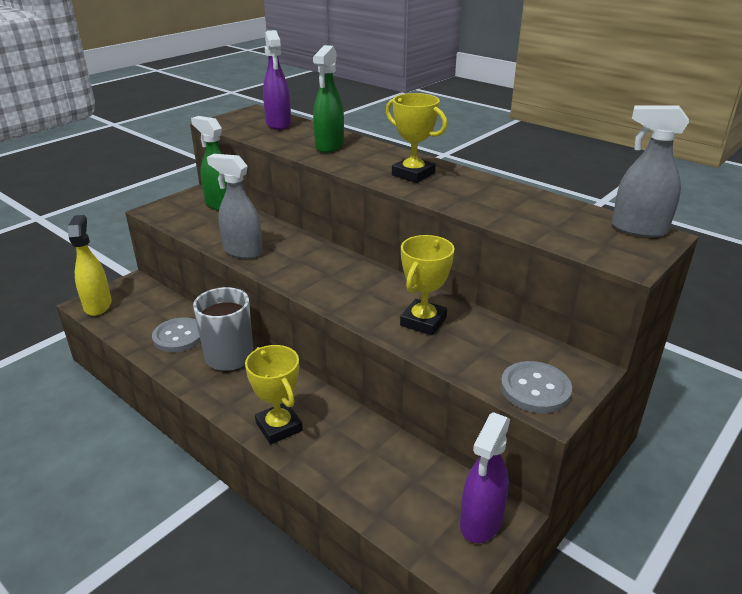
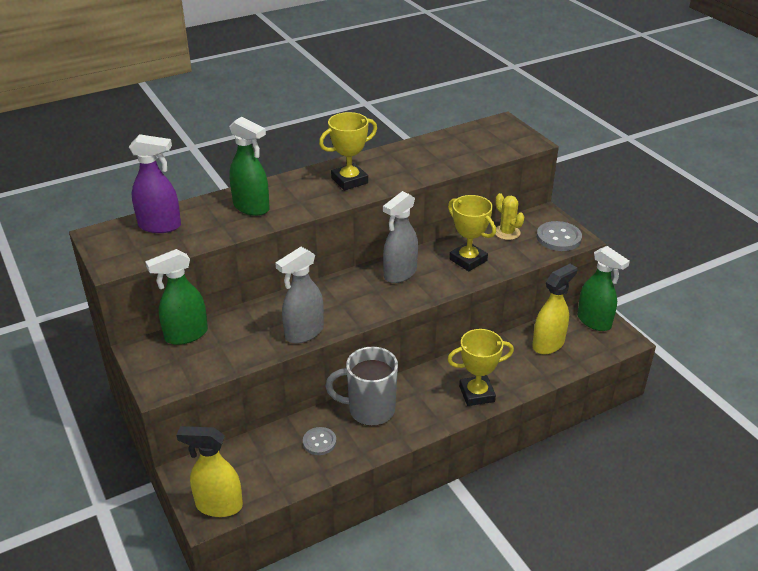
camera: 70 degrees left, 5 degrees up
(178, 336) = (319, 442): grey button -> grey button, size x0.65
(401, 477) = (548, 344): none -> yellow spray bottle
(481, 522) = (594, 321): purple spray bottle -> green spray bottle
(508, 341) = (507, 232): none -> yellow cactus
(638, 229) = (492, 125): grey spray bottle -> grey spray bottle (400, 274)

